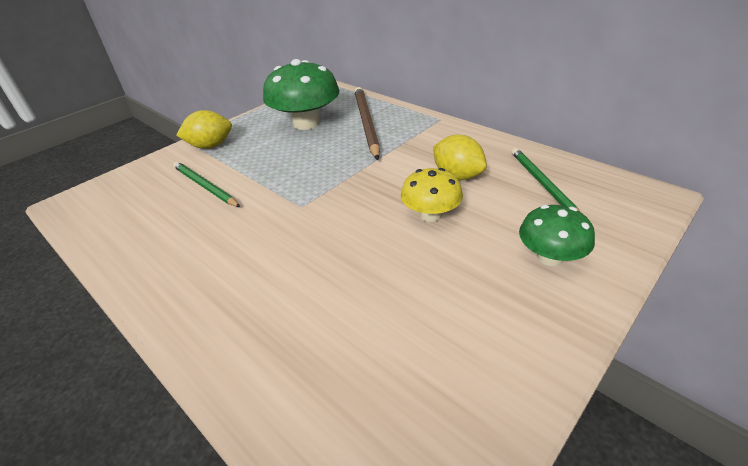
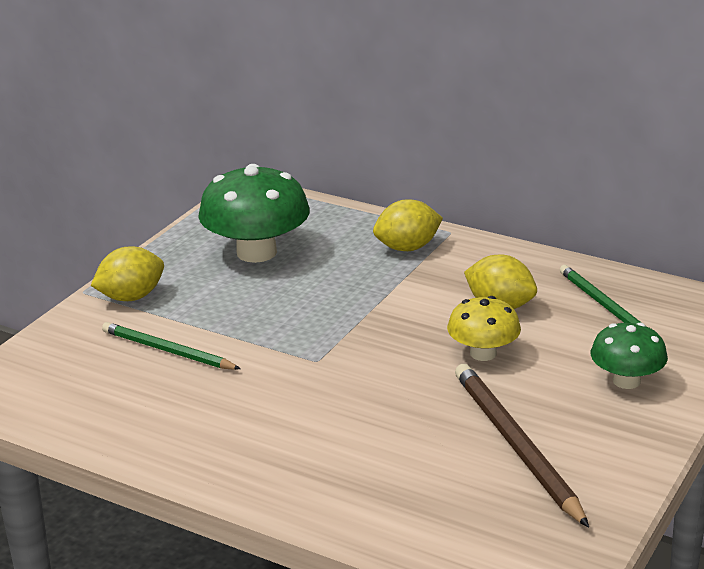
camera: 15 degrees left, 10 degrees down
(366, 123) = (347, 246): brown pencil -> brown pencil (516, 446)
(406, 127) = (407, 248): none -> yellow lemon

